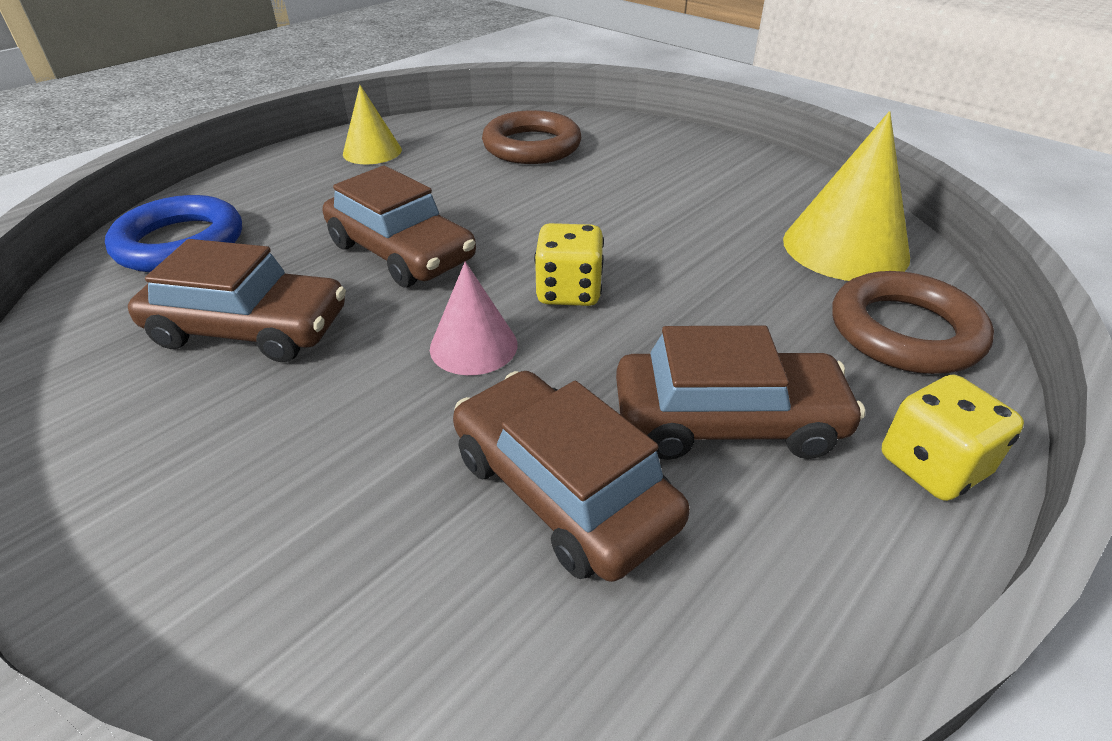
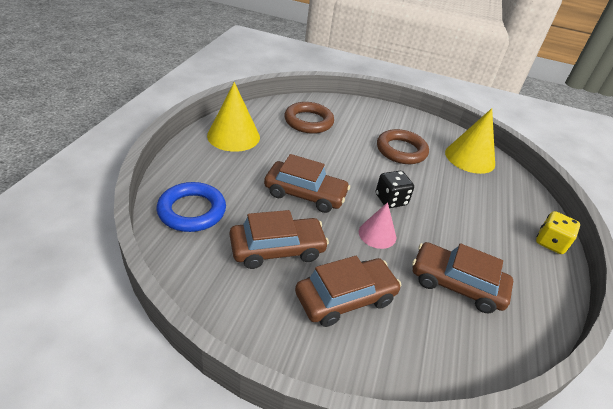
camera: 30 degrees left, 0 degrees up
(372, 151) = (233, 136): yellow cone -> yellow cone, size x1.66
(569, 292) = (391, 200): yellow dice -> black dice
(727, 420) = (485, 243): brown car -> brown car (345, 298)
(904, 331) = (511, 192): brown ring -> brown ring (401, 150)

